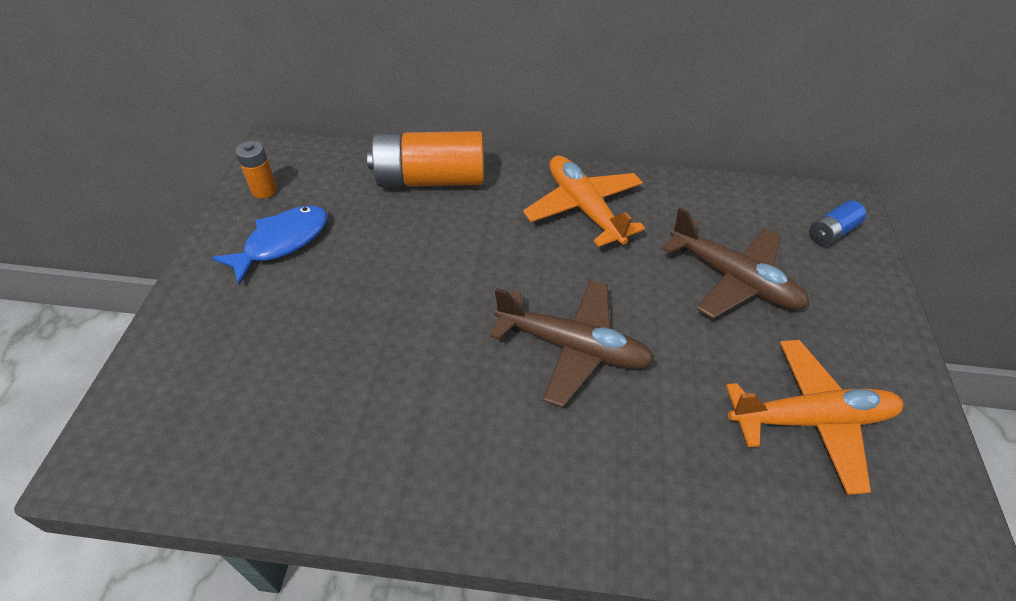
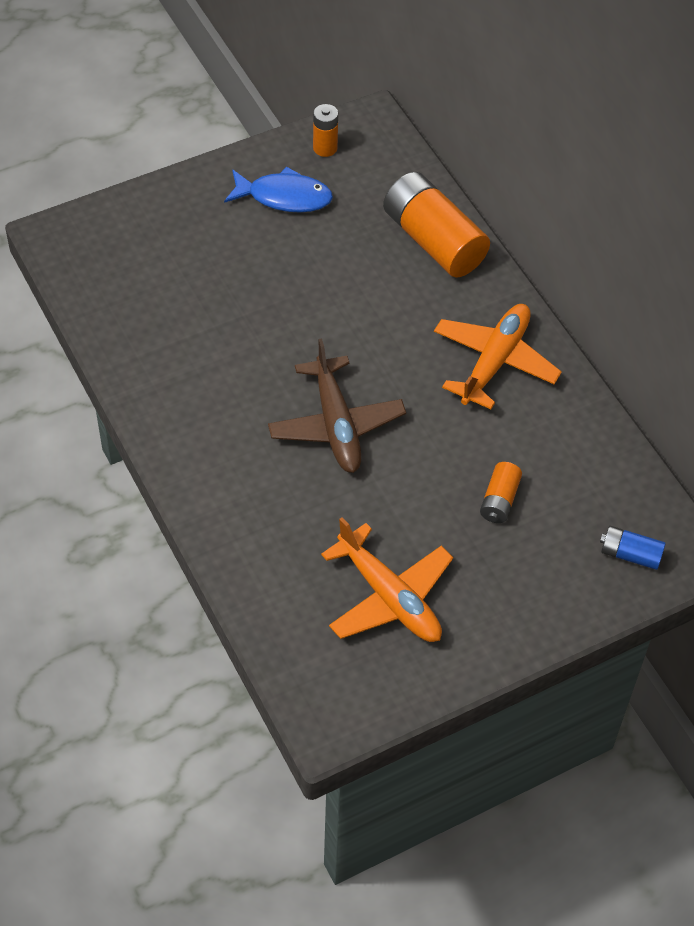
camera: 55 degrees right, 5 degrees up
(733, 279) = (499, 500): brown plane -> orange battery

